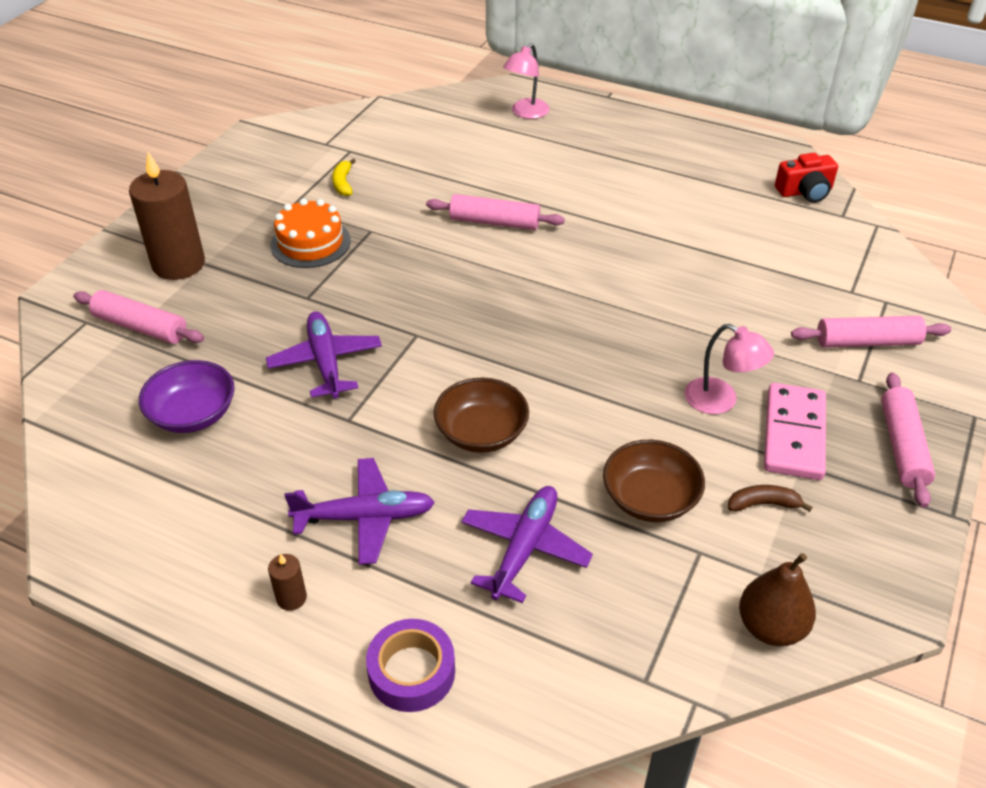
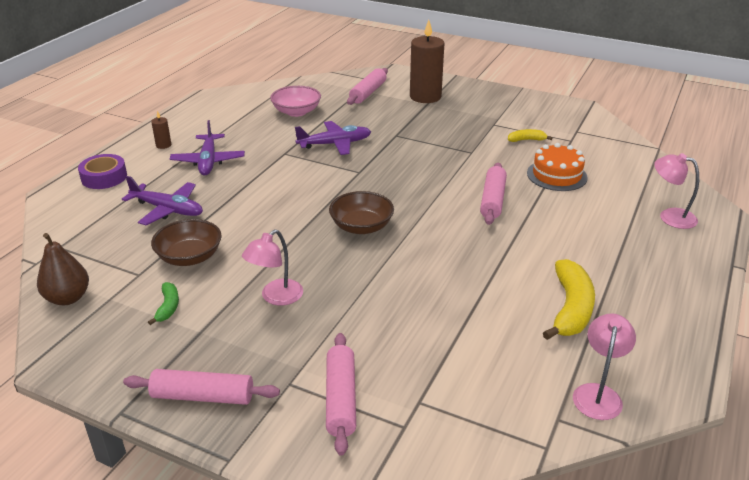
camera: 90 degrees right, 10 degrees down
(193, 414) = (296, 112): purple bowl -> pink bowl
(310, 243) = (453, 133): orange cake -> orange cake (556, 175)
(481, 433) = (264, 195): brown bowl -> brown bowl (361, 227)
(692, 192) = (570, 308): none -> yellow banana
(763, 504) = (168, 307): brown banana -> green banana
(794, 434) = (232, 332): pink domino -> none
(805, 191) = (598, 394): red camera -> pink lamp

